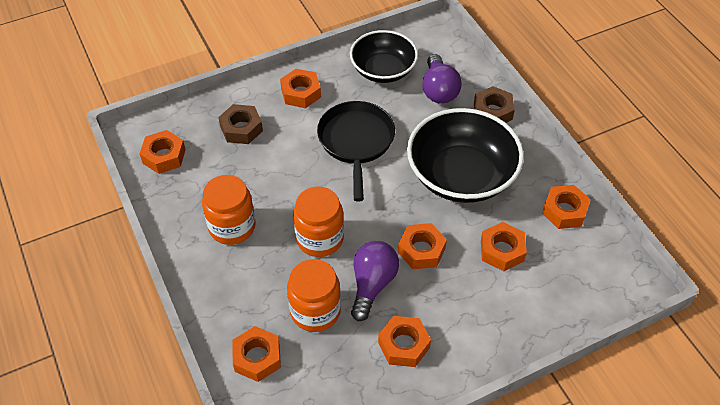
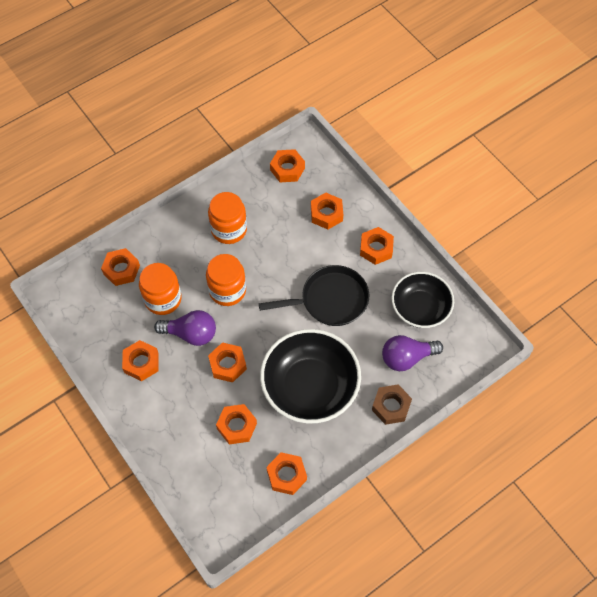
camera: 80 degrees right, 10 degrees up
(241, 129) = (326, 214): brown nut -> orange nut

